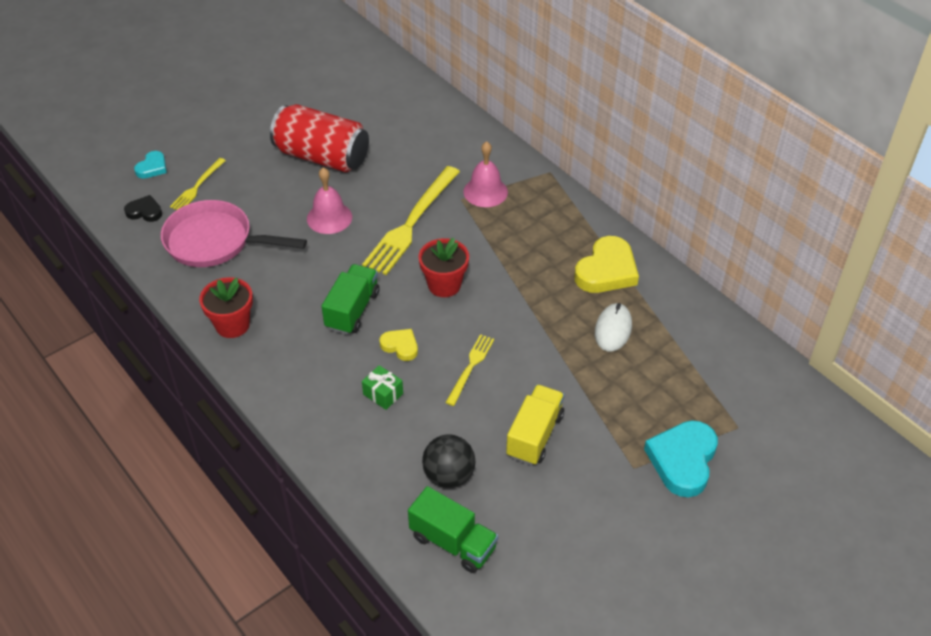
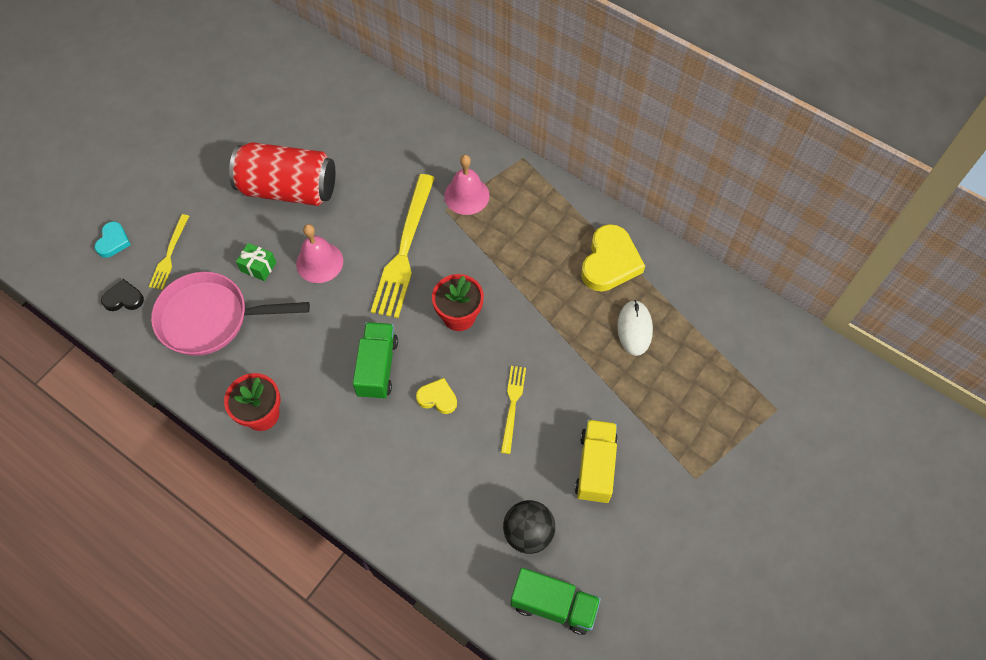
camera: 15 degrees left, 15 degrees up
(383, 394) = (437, 457): green gift -> green gift (258, 267)
(683, 460) = (737, 459): turquoise heart -> none

